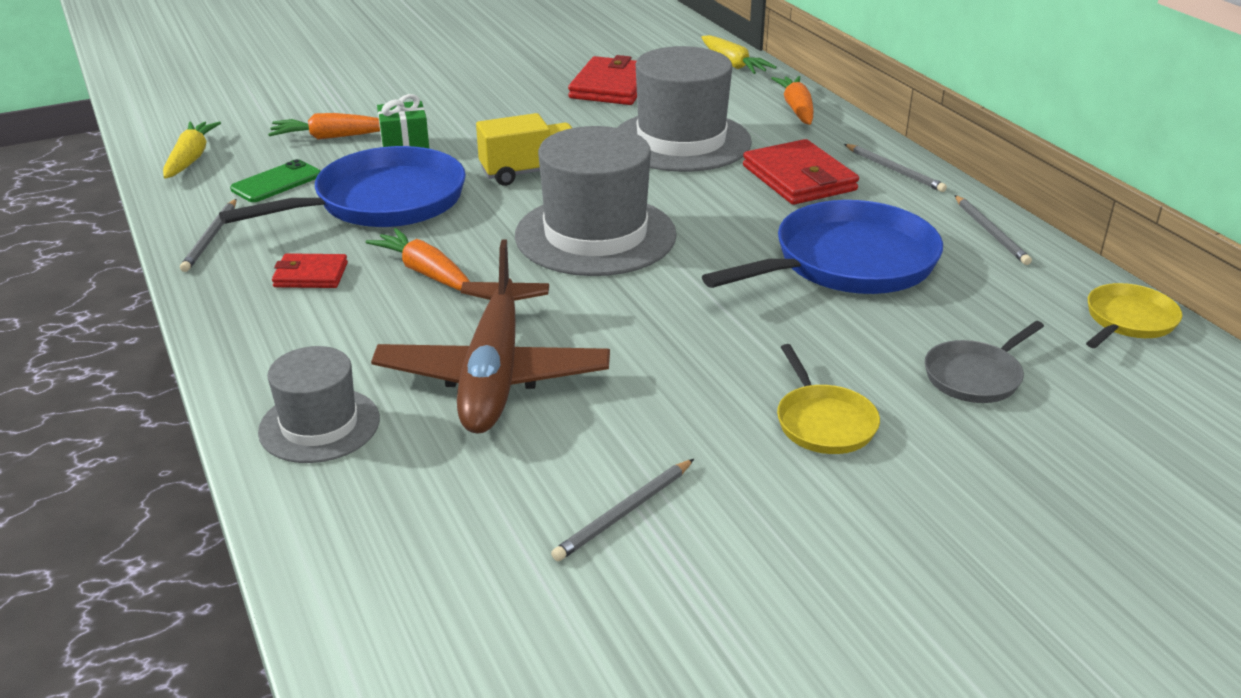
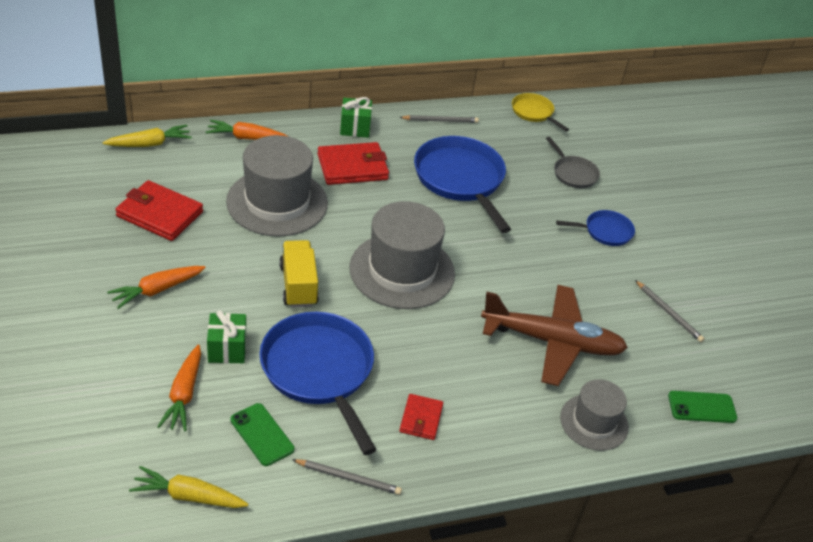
camera: 85 degrees left, 10 degrees up
(372, 559) = (702, 407): none -> green phone
(425, 272) = (431, 358): orange carrot -> orange carrot (157, 290)
(823, 422) = (605, 231): yellow pan -> blue pan
(894, 170) = (355, 128): grey pencil -> green gift

